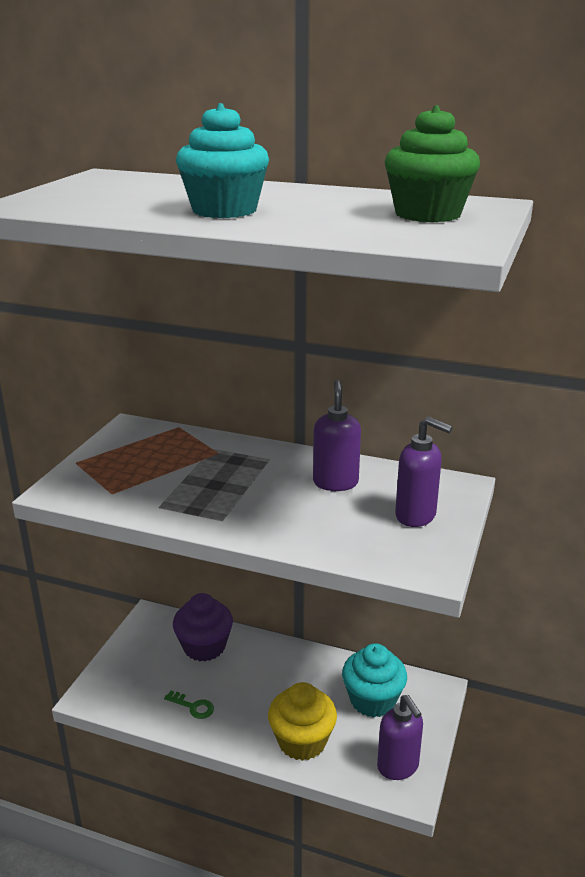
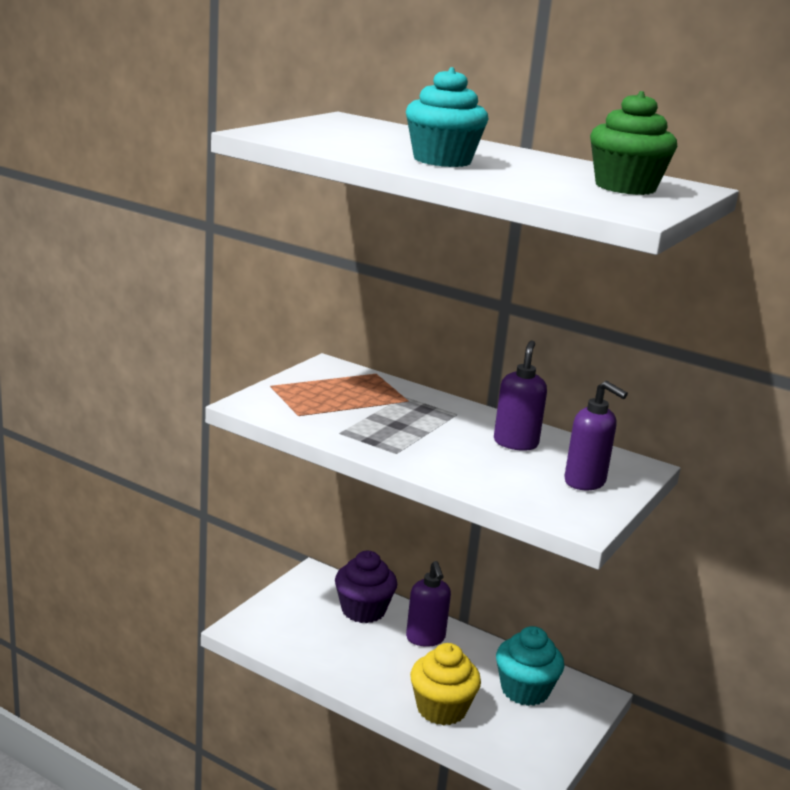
camera: 10 degrees right, 5 degrees down
(193, 706) = (339, 658): green key -> none
(398, 767) = (534, 750): purple soap dispenser -> purple soap dispenser (425, 638)

